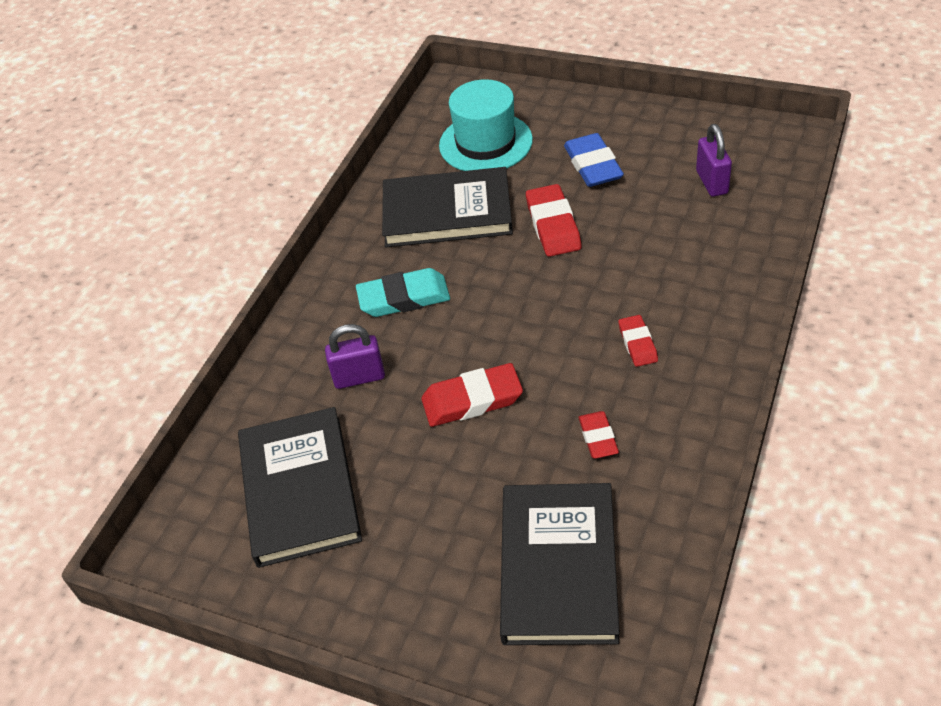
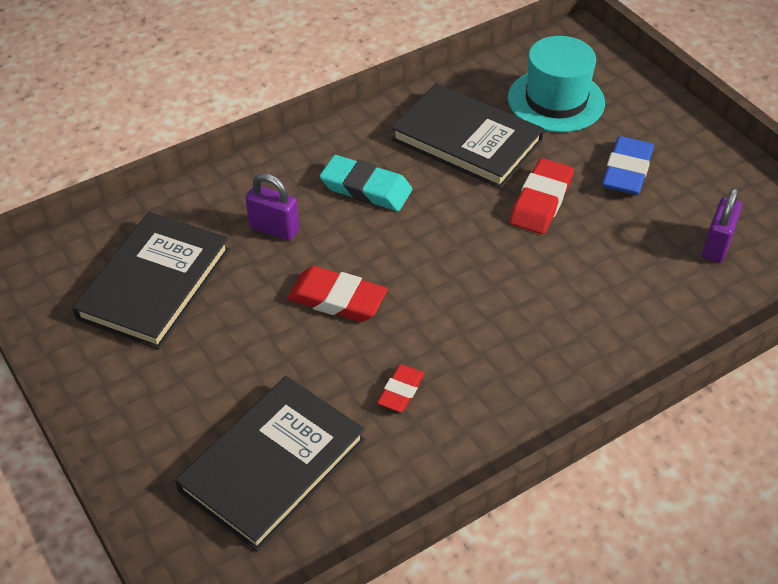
camera: 30 degrees right, 0 degrees up
(637, 343) = (509, 339): red eraser -> none

